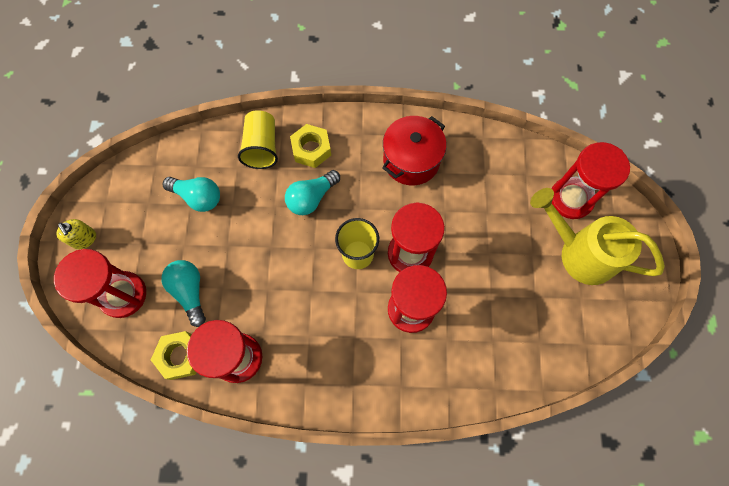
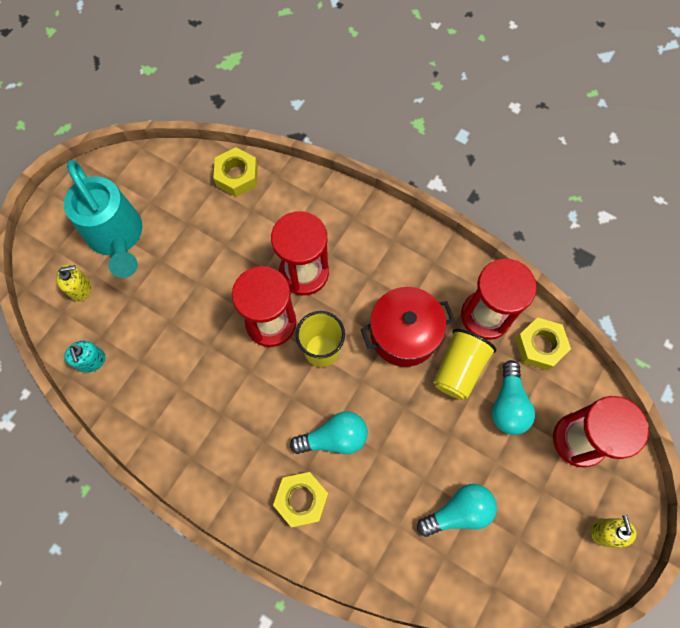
camera: 150 degrees left, 0 degrees up
(198, 197) = (458, 512): turquoise light bulb -> turquoise light bulb turned 105 degrees clockwise
(262, 147) = (356, 536): yellow cup -> yellow cup (459, 369)
(411, 160) = (202, 420): red pot -> red pot (404, 334)
(518, 156) = (91, 361): none -> turquoise soap dispenser
(528, 366) = (237, 176): none -> yellow nut
(571, 199) = (80, 288): red hourglass -> yellow soap dispenser
(579, 253) = (117, 237): yellow watering can -> turquoise watering can

